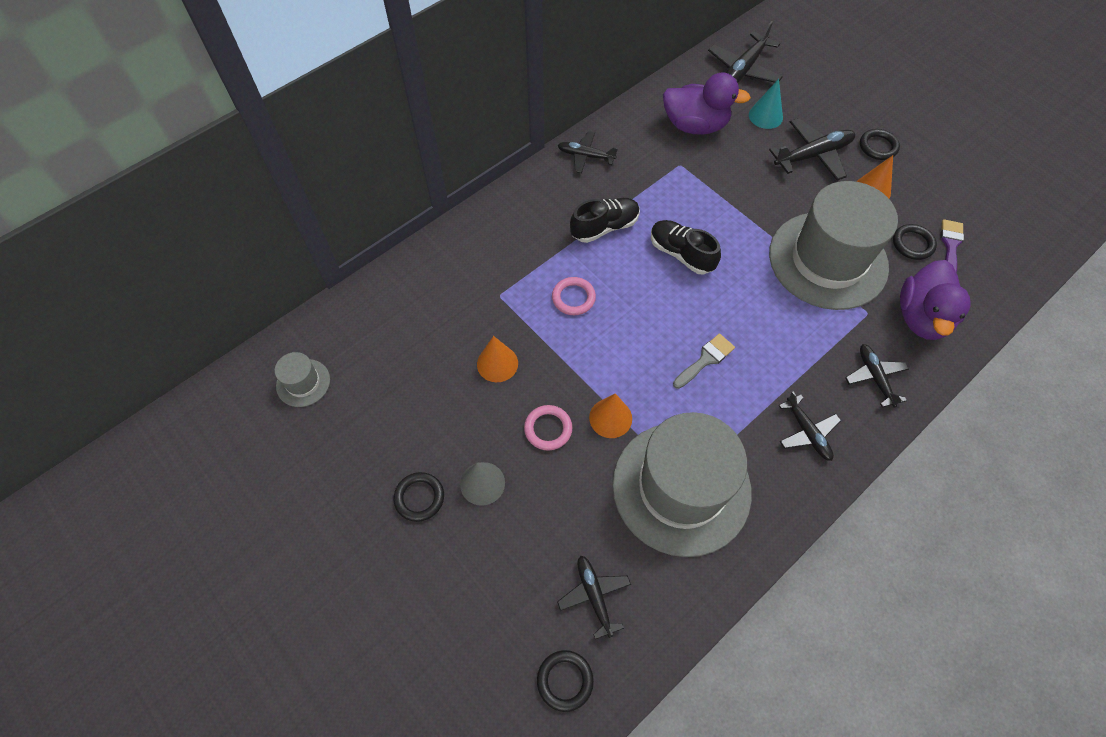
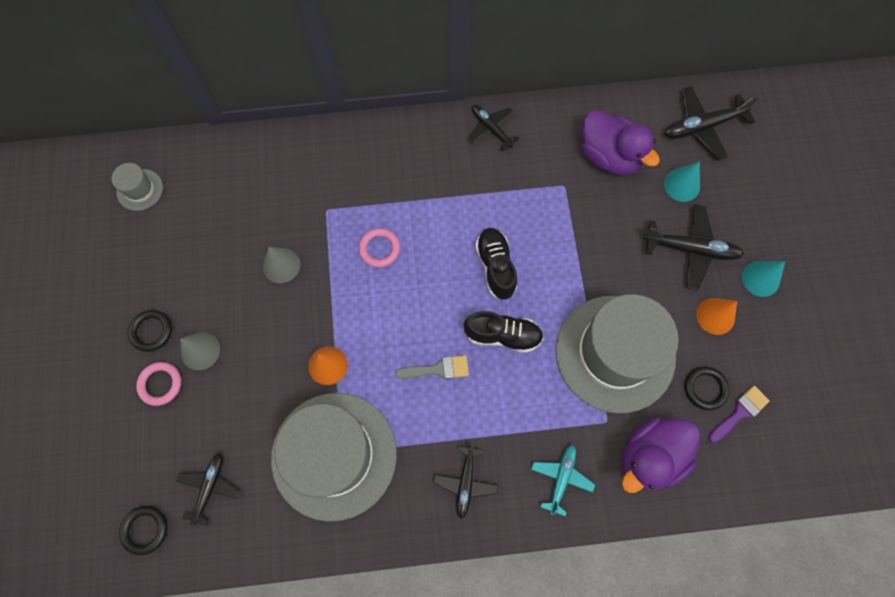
camera: 35 degrees right, 10 degrees up
(497, 363) = (281, 265): orange cone -> grey cone
(548, 429) = (276, 342): pink ring -> pink ring (160, 384)
(604, 227) = (453, 203): black shoe -> black shoe (503, 335)
(874, 377) = (561, 478): black plane -> turquoise plane
(878, 147) = (760, 278): black ring -> turquoise cone

